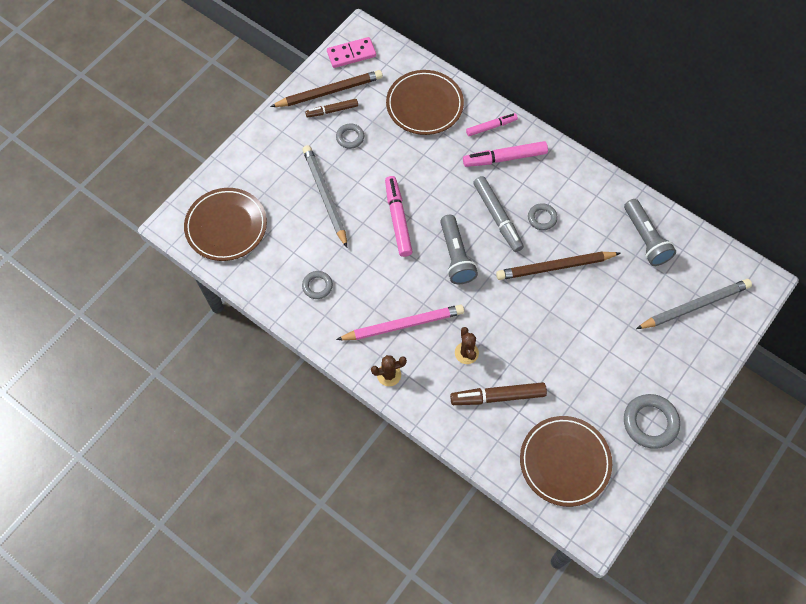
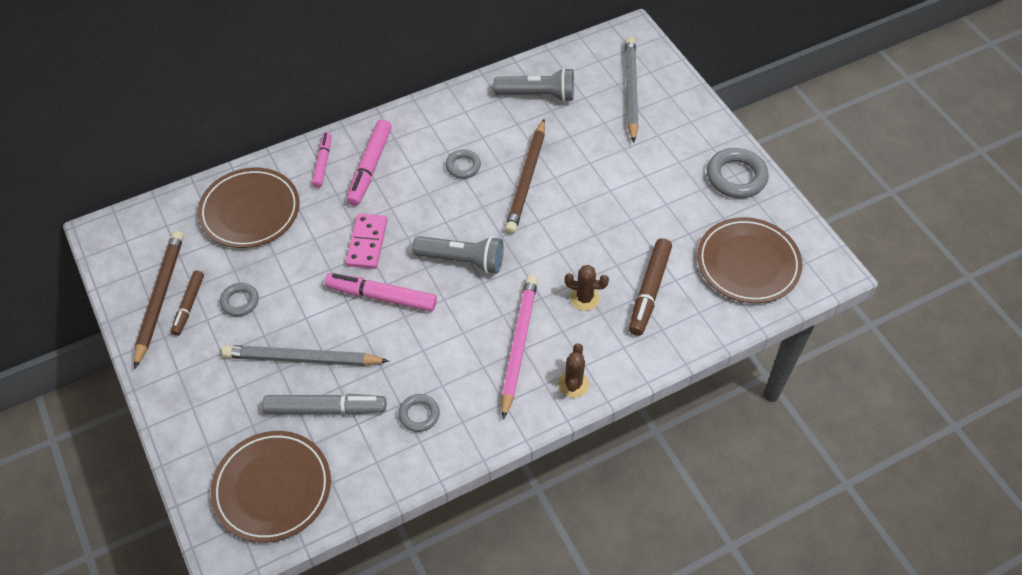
camera: 65 degrees left, 10 degrees down
(351, 54) = (124, 254): pink domino -> pink domino (367, 243)
(497, 216) = (437, 203): grey marker -> grey marker (325, 409)

